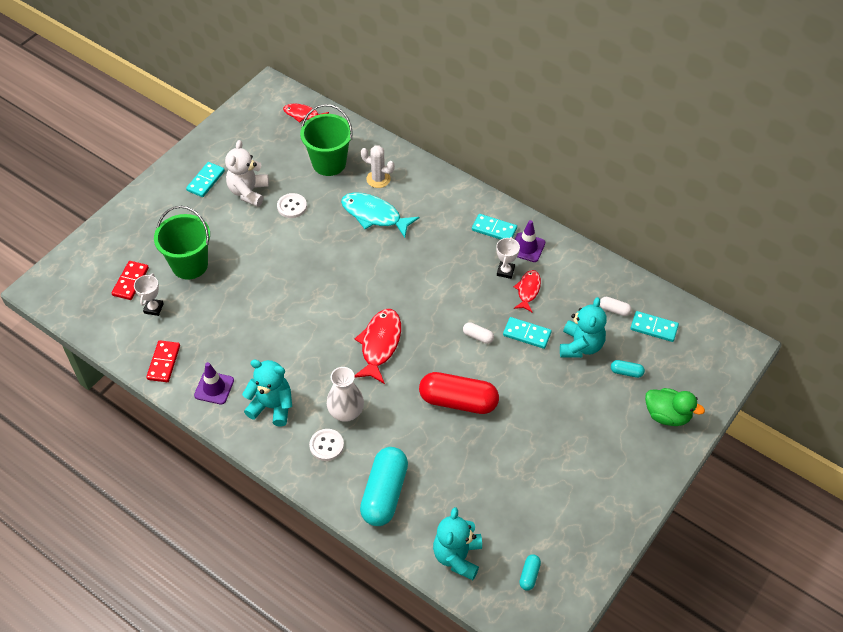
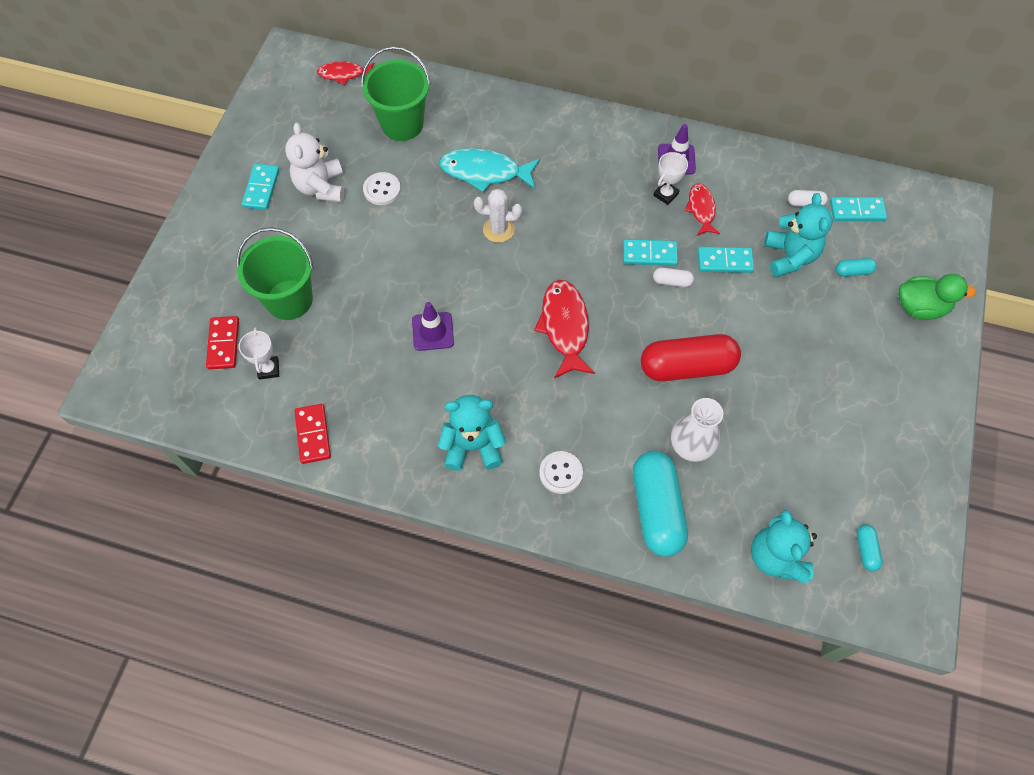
camera: 20 degrees left, 10 degrees up
(214, 388) = (391, 446): purple traffic cone -> purple traffic cone (433, 331)
(346, 412) = (564, 424): white vase -> white vase (690, 446)
(378, 179) = (469, 127): white cactus -> white cactus (498, 229)
(494, 229) = (629, 149): turquoise domino -> turquoise domino (649, 254)
(505, 271) = (665, 194): white trophy -> white trophy turned 45 degrees clockwise

